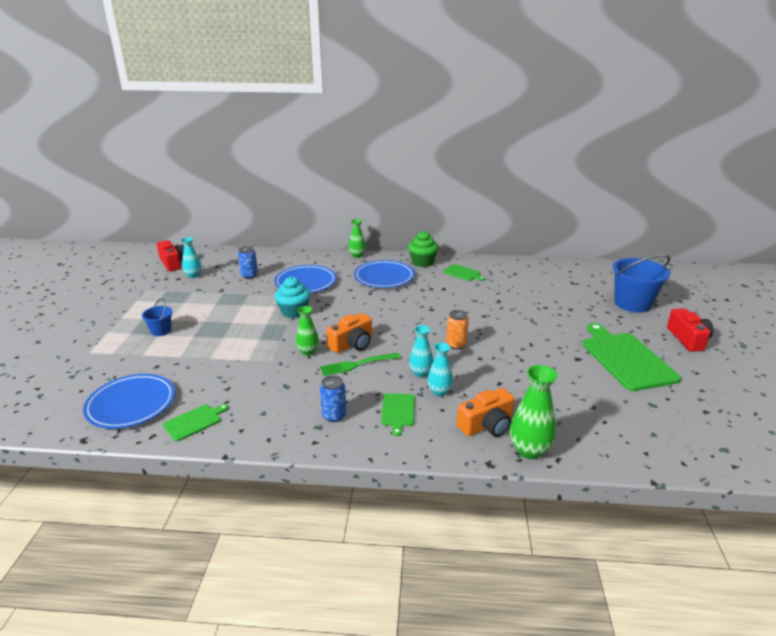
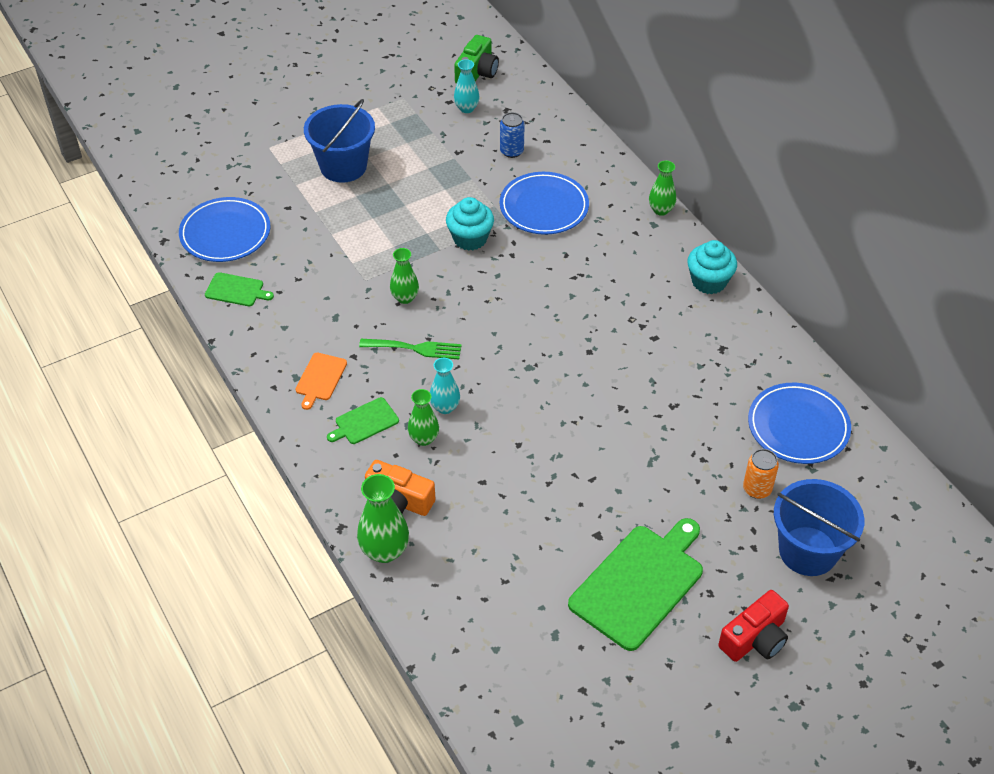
camera: 55 degrees right, 20 degrees up
(161, 331) = (343, 166): blue bucket -> blue bucket, size x1.97
(173, 263) = (477, 72): red camera -> green camera
(334, 415) = (320, 378): blue can -> orange cutting board
(352, 344) = (450, 323): orange camera -> none
(356, 364) = (415, 348): green fork -> green fork turned 150 degrees clockwise
(384, 277) = (628, 267): blue plate -> blue plate (798, 426)
(422, 262) = (709, 281): green cupcake -> turquoise cupcake
(439, 392) = (424, 438): turquoise vase -> green vase
(456, 345) = (527, 411): orange can -> orange can (757, 489)
(463, 273) = (718, 336): green cutting board -> none

